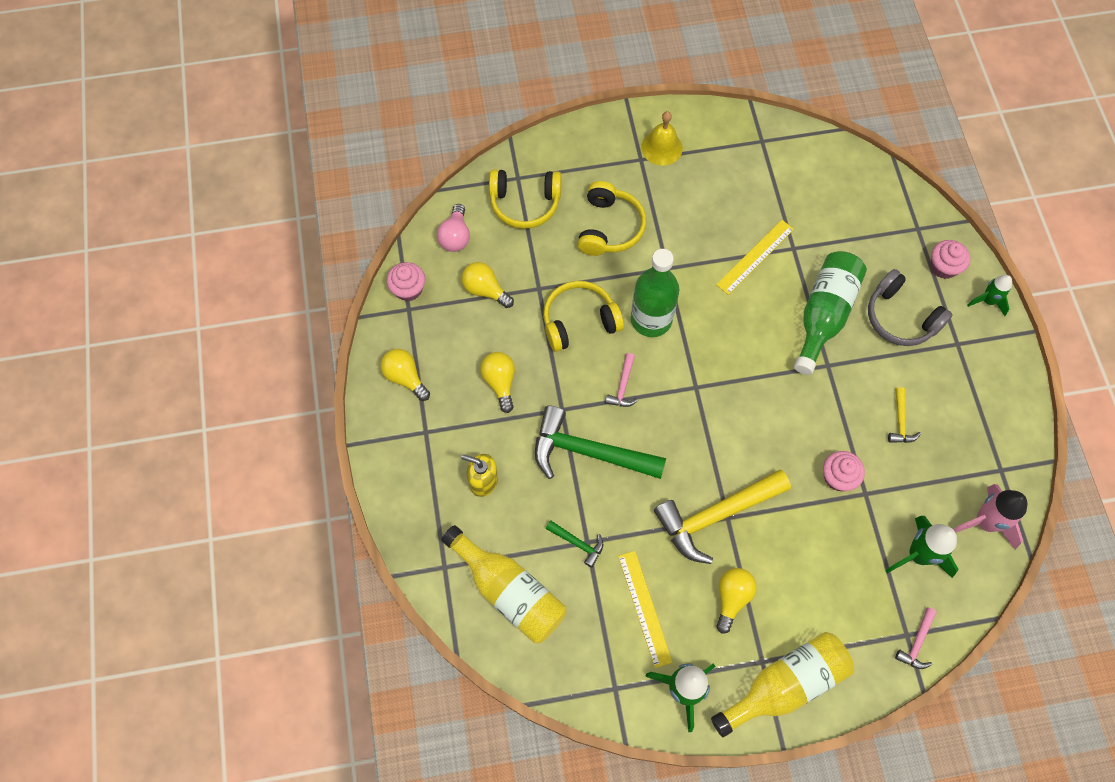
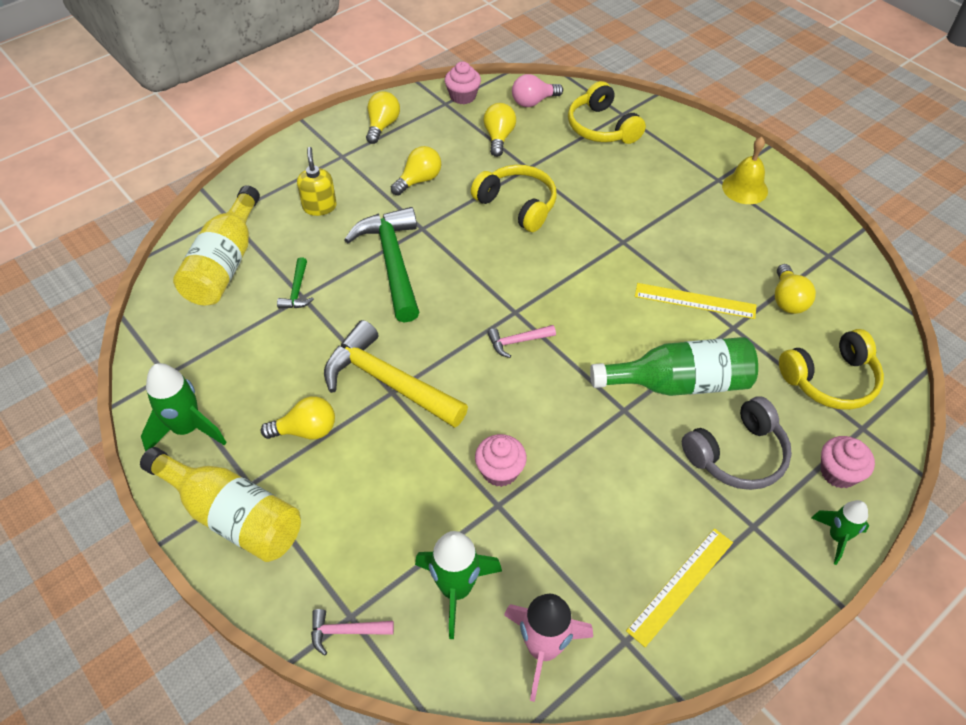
camera: 60 degrees right, 15 degrees down
(609, 227) = (628, 187): yellow headphones -> yellow headphones (830, 380)
(623, 386) = (475, 259): pink hammer -> pink hammer (517, 342)
(644, 608) = (258, 364): yellow ruler -> yellow ruler (681, 585)
(651, 319) = (560, 251): green bottle -> none
(788, 196) = (787, 300): none -> yellow light bulb
(900, 317) = (737, 455): grey headphones -> grey headphones turned 135 degrees counterclockwise
(900, 422) = (609, 505): yellow hammer -> none

